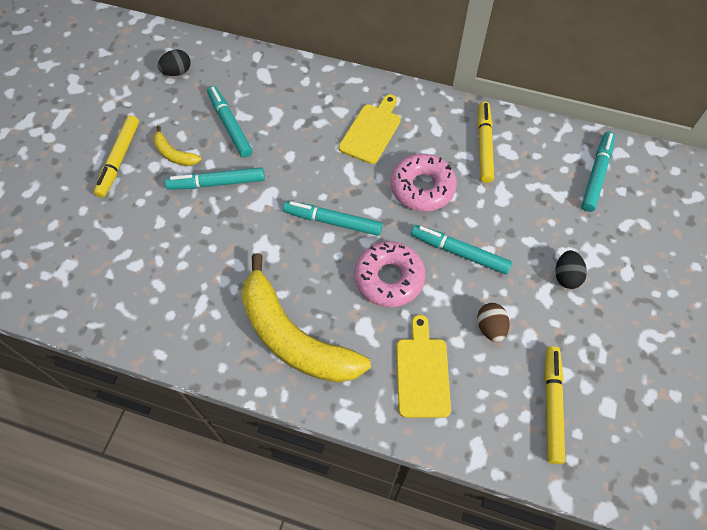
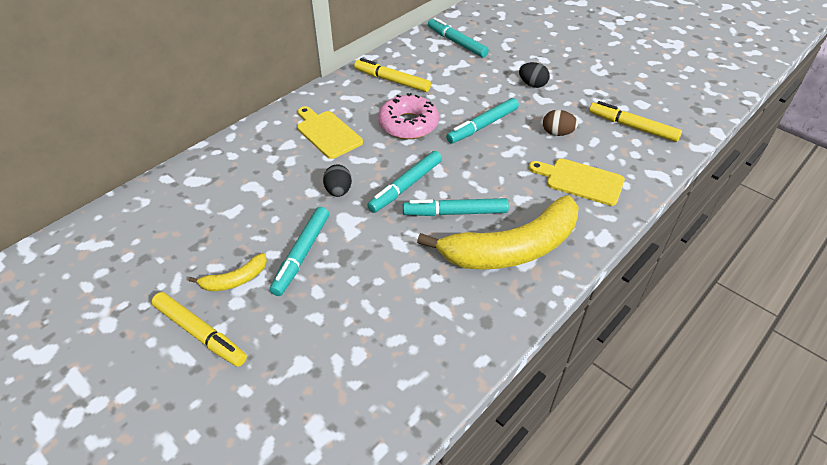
camera: 65 degrees left, 15 degrees down
(177, 72) = (122, 246): black egg -> black egg (338, 191)
(230, 125) = (236, 224): turquoise marker -> turquoise marker (455, 212)
(389, 278) = (484, 171): pink donut -> none

